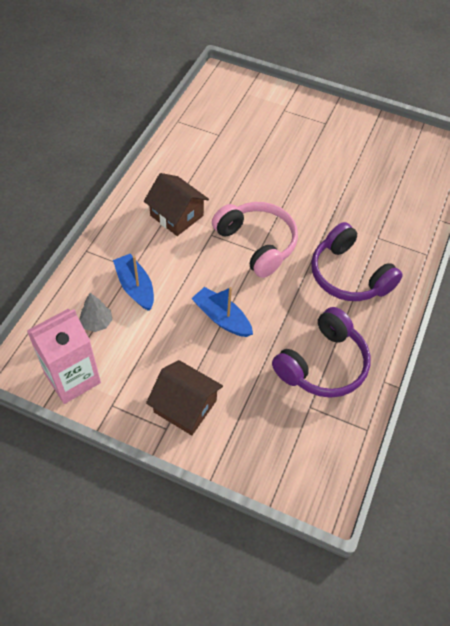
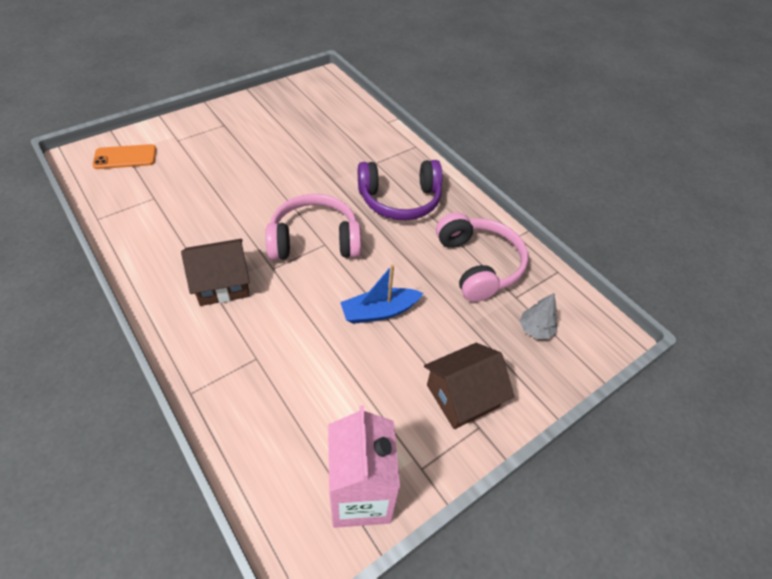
camera: 60 degrees left, 5 degrees down
(97, 323) = (302, 431): grey tree -> grey tree (535, 329)
(135, 287) = (283, 368): blue boat -> none
(241, 96) = (125, 157): none -> orange phone
(322, 364) = (478, 265): purple headphones -> pink headphones

